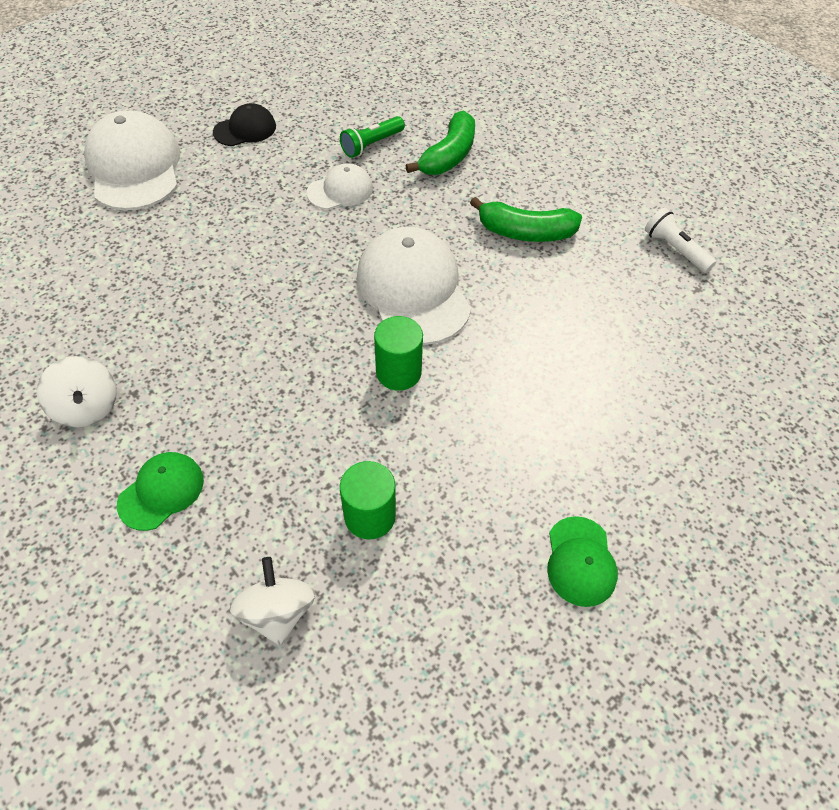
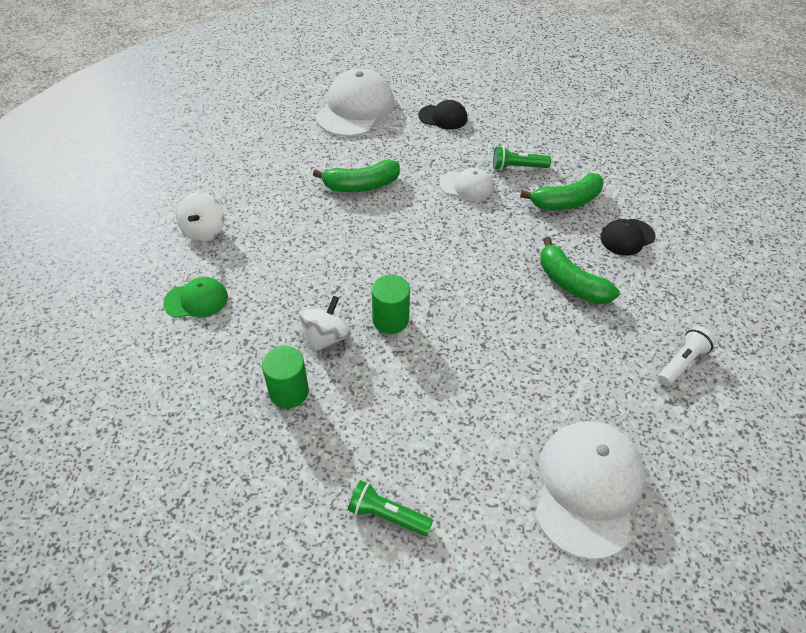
camera: 40 degrees right, 5 degrees down
(227, 249) = (361, 185): none -> green banana
(277, 611) = (190, 406): white spinning top -> white spinning top (326, 337)
(413, 290) = (451, 275): white cap -> white cap (587, 488)
(531, 161) = (627, 237): none -> black cap
(580, 561) = (387, 515): green cap -> green flashlight
(675, 249) = (682, 362): white flashlight -> white flashlight turned 45 degrees clockwise

